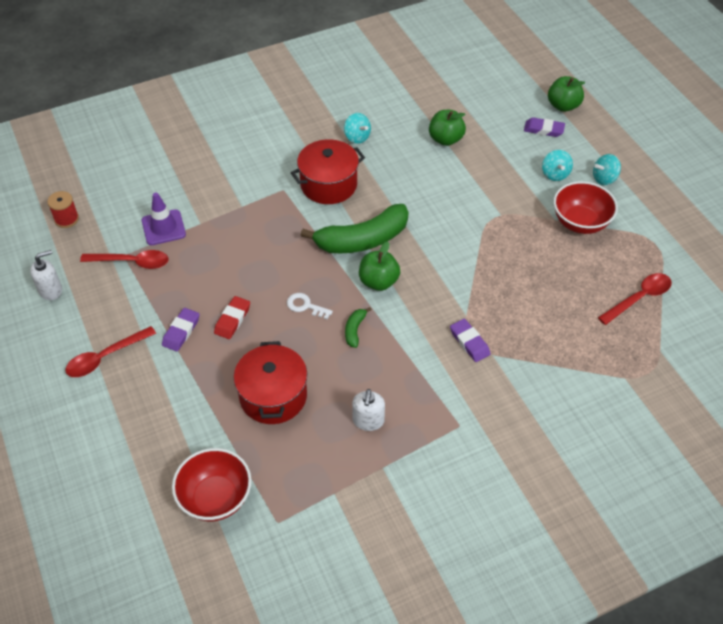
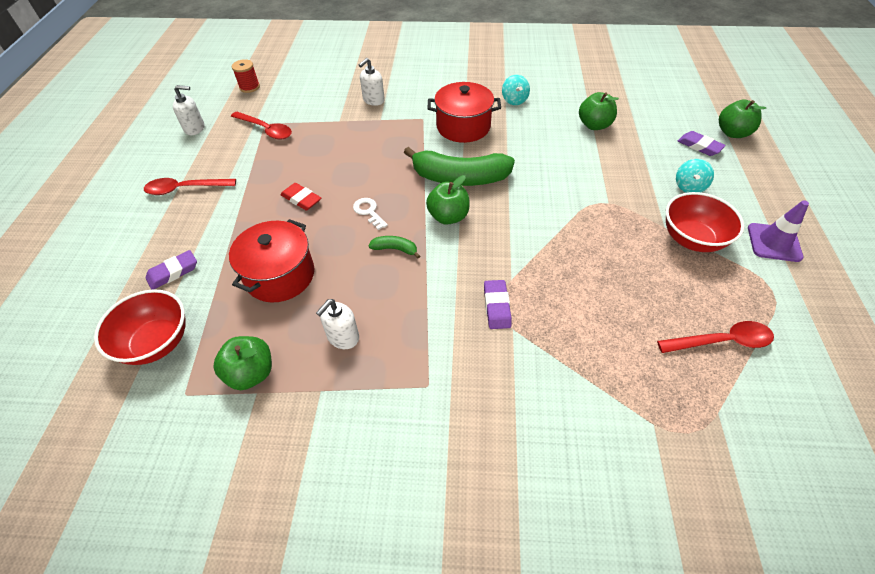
camera: 30 degrees right, 0 degrees up
(163, 227) = (309, 114): purple traffic cone -> purple traffic cone (774, 242)
(181, 331) = (255, 192): purple eraser -> purple eraser (173, 272)
(217, 187) = (373, 100): none -> white soap dispenser
(232, 320) = (301, 199): red eraser -> red eraser turned 75 degrees clockwise
(317, 481) = (251, 373): none -> green apple
(354, 330) = (395, 249): green banana -> green banana turned 60 degrees clockwise
(604, 178) = (743, 208): turquoise spinning top -> none

